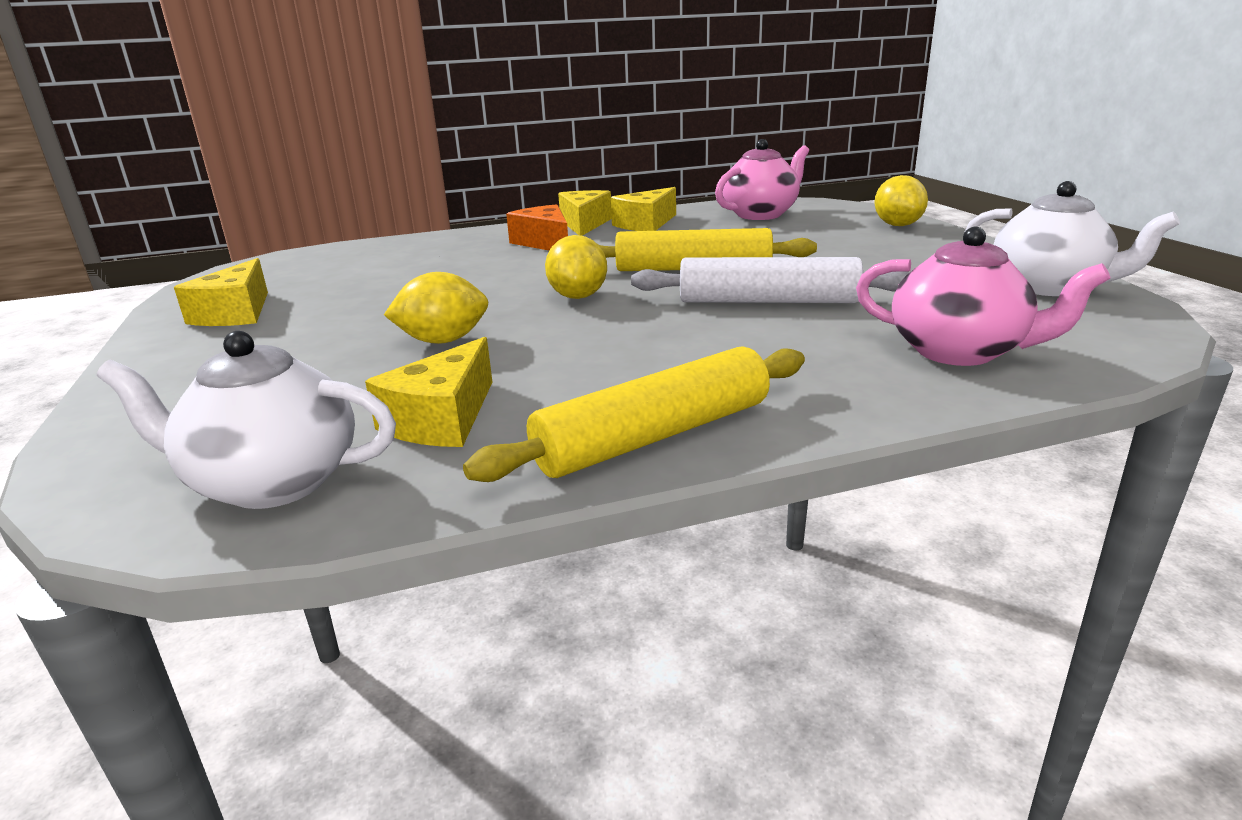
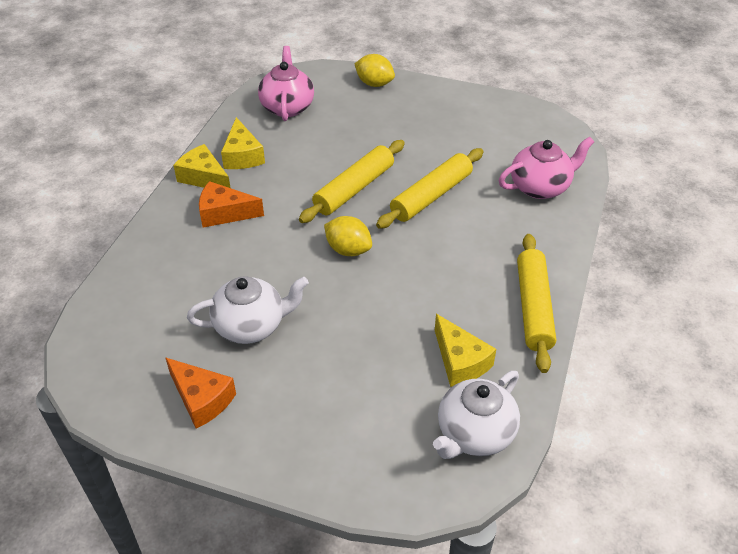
camera: 55 degrees left, 20 degrees up
(236, 313) = (201, 399): yellow cheese -> orange cheese
(443, 341) = (360, 326): yellow lemon -> none
(767, 301) = (431, 196): white rolling pin -> yellow rolling pin
(1049, 287) = (506, 115): white teapot -> white teapot (251, 326)

